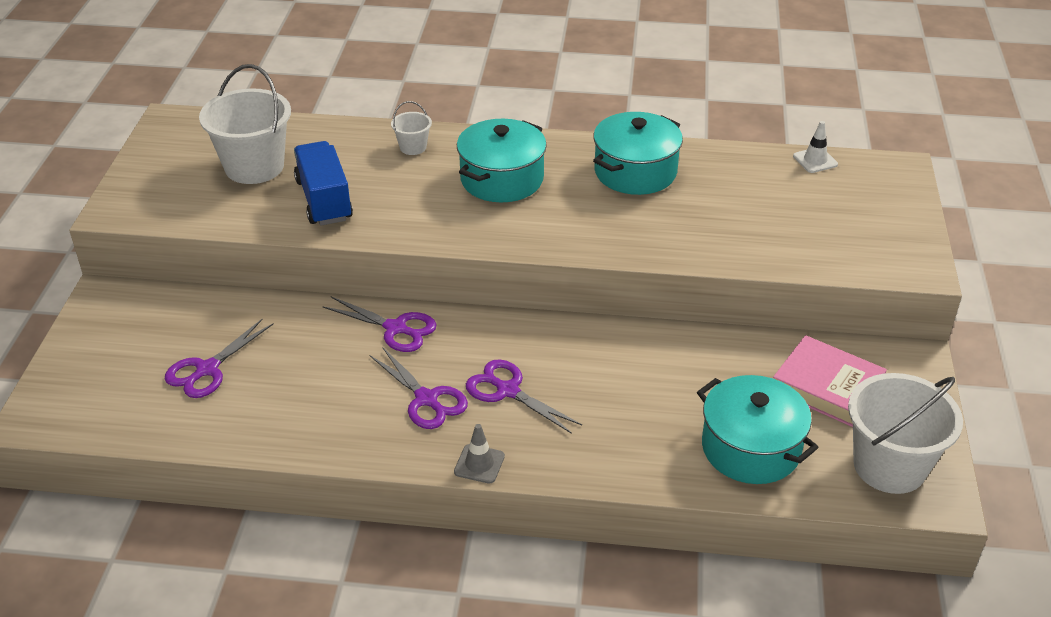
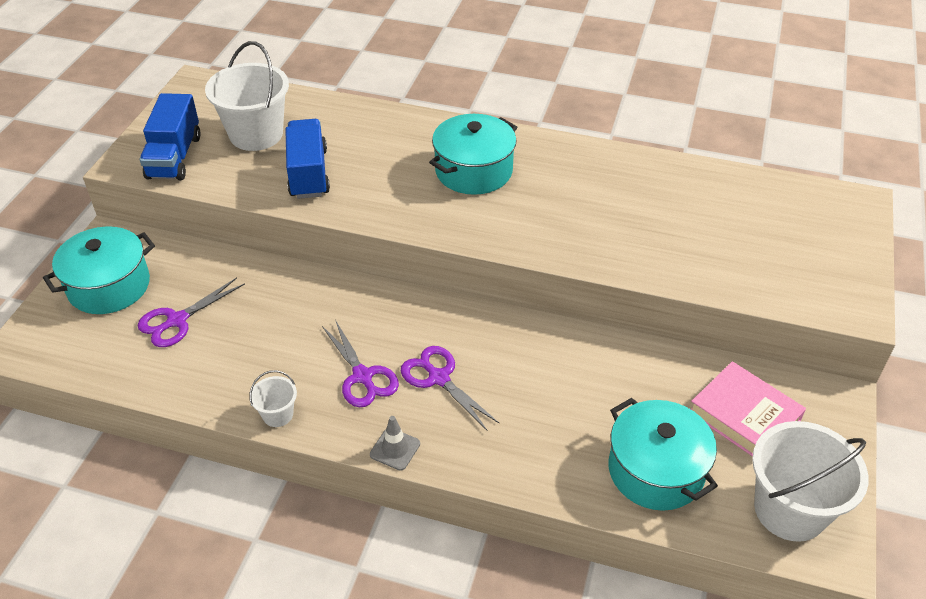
camera: 10 degrees right, 5 degrees up
(169, 199) = (174, 157): none -> blue truck
(395, 328) = (352, 302): purple scissors -> none
(413, 147) = (401, 130): white bucket -> white bucket (278, 414)
(635, 172) = (600, 177): turquoise pot -> turquoise pot (109, 286)
(815, 160) = (776, 184): white traffic cone -> none

